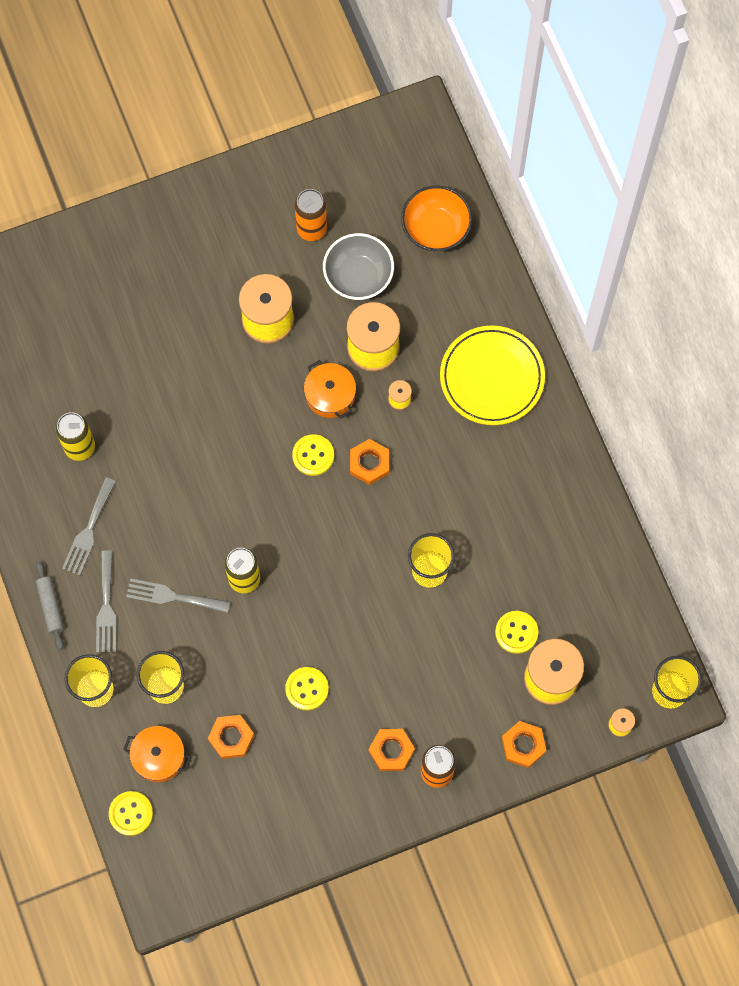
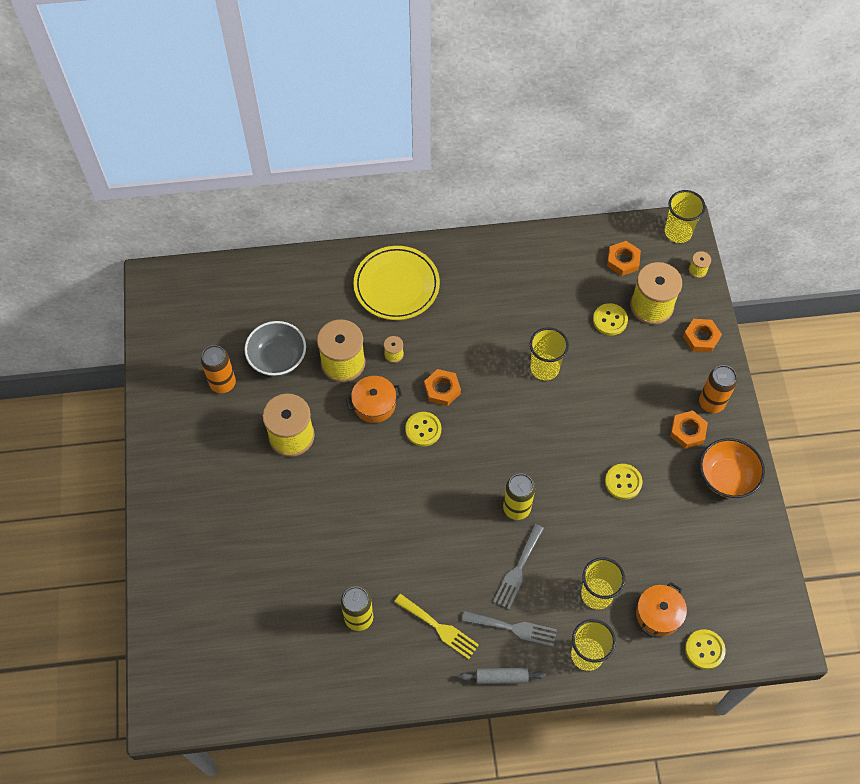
camera: 75 degrees left, 10 degrees down
(88, 531) = (439, 628): grey fork -> yellow fork
(231, 737) = (653, 551): orange nut -> orange nut (623, 260)
(436, 229) = (257, 293): orange bowl -> orange bowl (726, 477)

